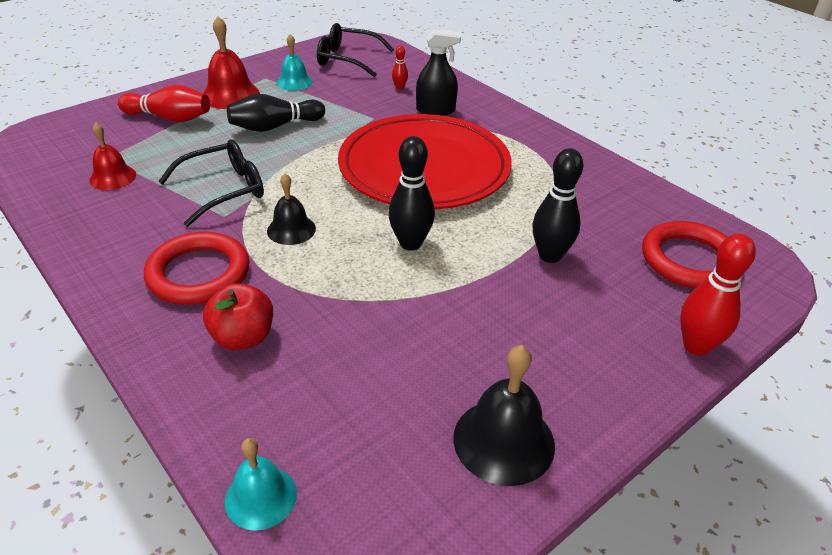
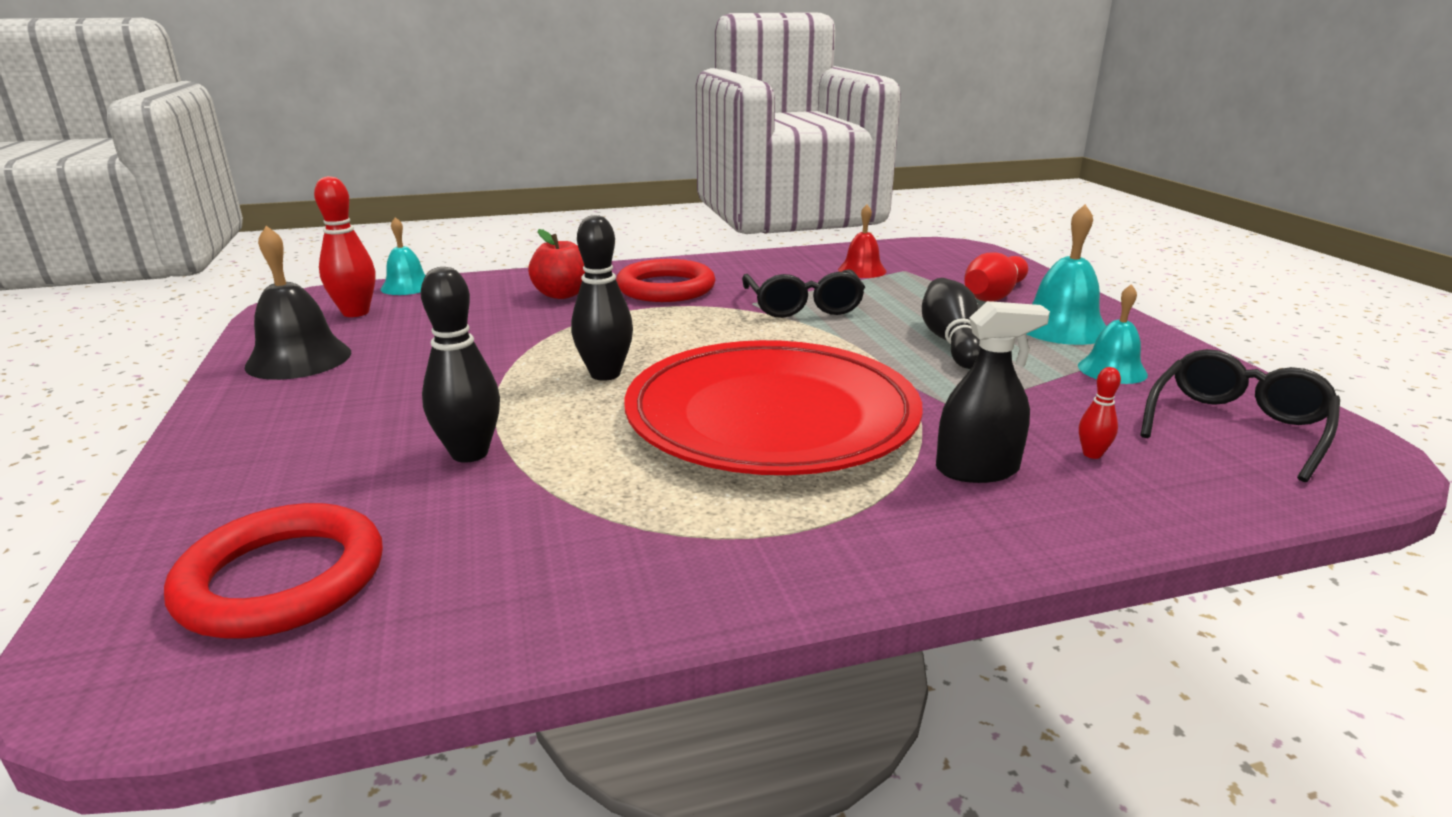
camera: 115 degrees right, 15 degrees down
(230, 95) = (1061, 327): red bell -> turquoise bell
(291, 229) = (697, 325): black bell -> none
(435, 110) = (977, 469): black spray bottle -> black spray bottle turned 120 degrees counterclockwise
(696, 346) = (175, 499): red bowling pin -> red bowling pin (356, 313)

